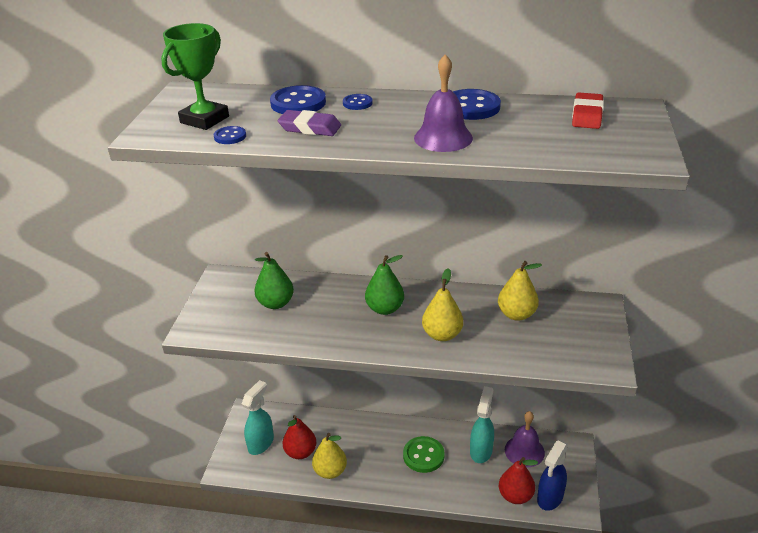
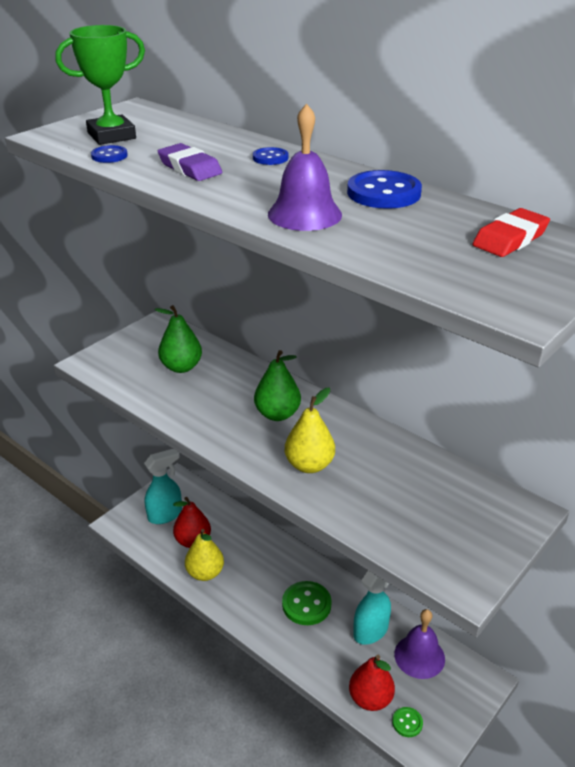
camera: 30 degrees right, 0 degrees up
(298, 103) = (215, 143): blue button -> none
(516, 314) = (412, 479): yellow pear -> none
(550, 498) = (407, 723): blue spray bottle -> green button

